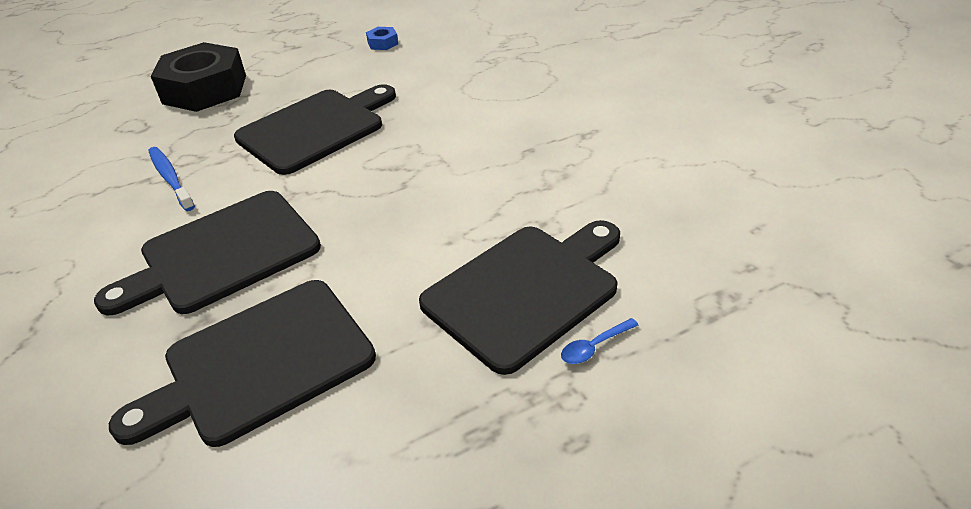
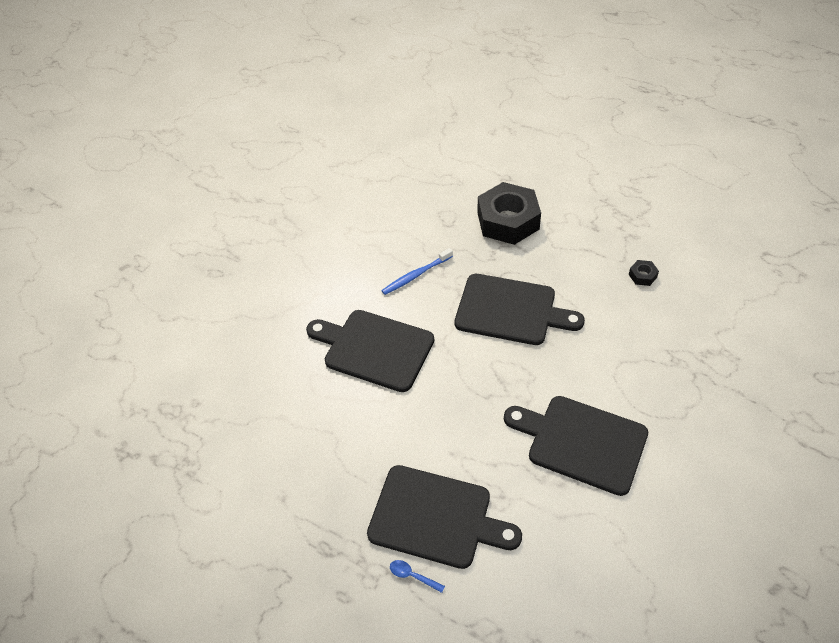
camera: 60 degrees right, 10 degrees up
(170, 178) = (415, 275): blue toothbrush -> blue toothbrush turned 150 degrees counterclockwise
(260, 363) = (315, 422): black cutting board -> black cutting board (581, 442)
(383, 43) = (642, 276): blue nut -> black nut

